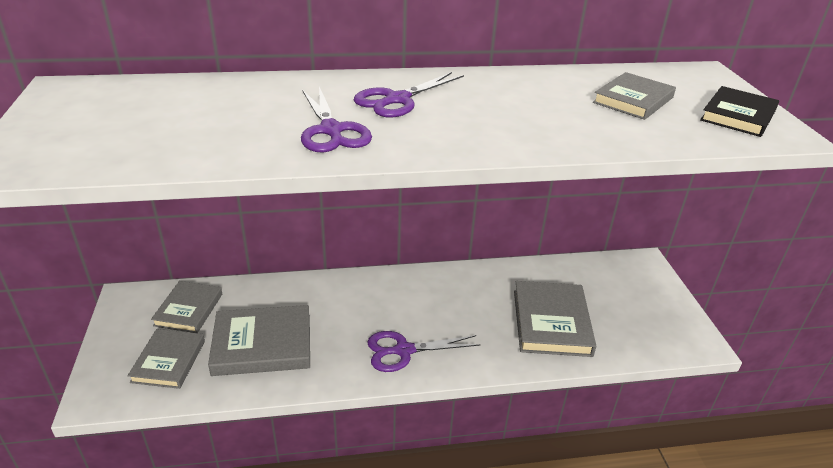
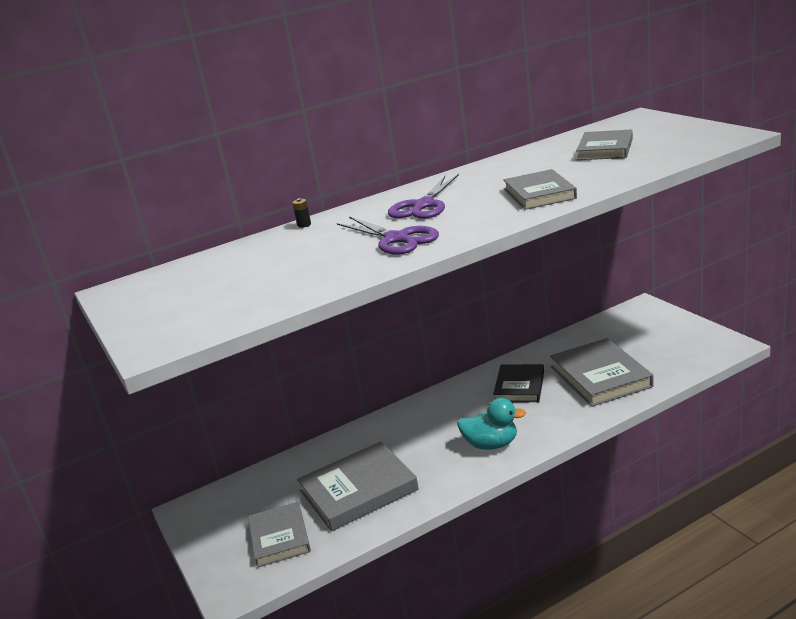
camera: 15 degrees left, 10 degrees down
(189, 309) = (261, 494): grey book -> grey book (539, 194)
(278, 79) = (304, 225): none -> black battery
(403, 350) = (491, 444): purple scissors -> turquoise duck
(738, 115) = (690, 135): black book -> black book (519, 386)

